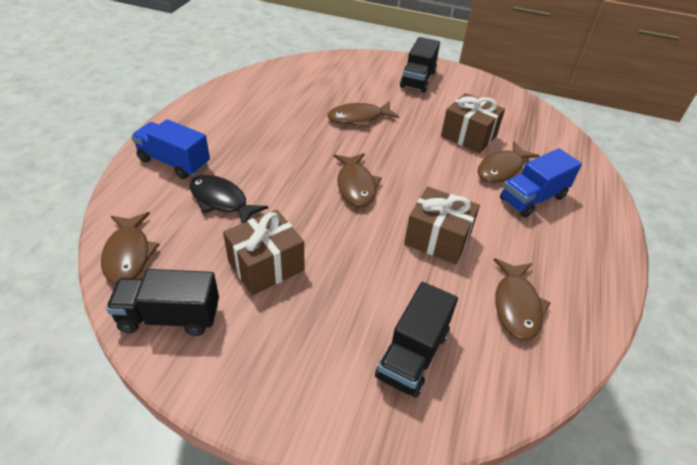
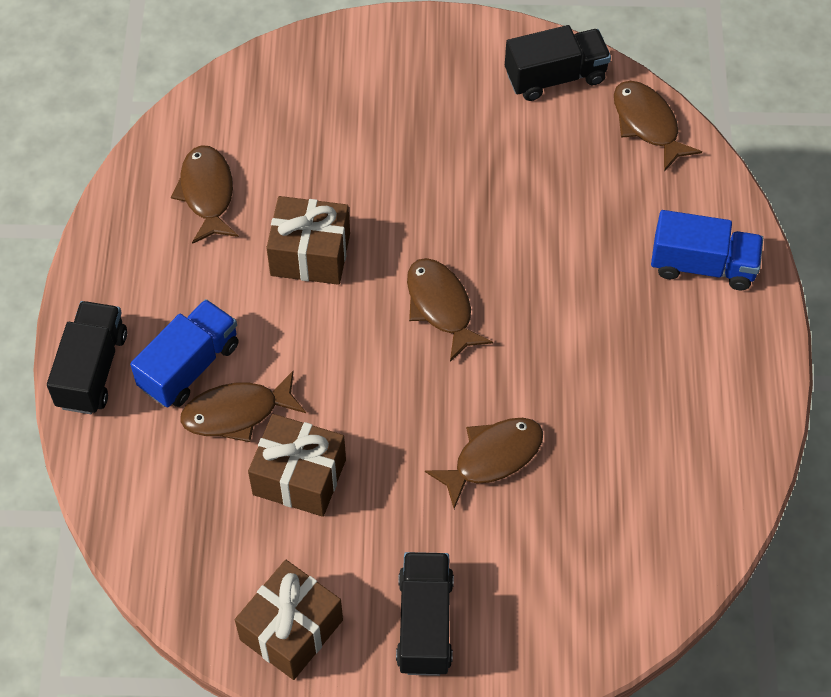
camera: 165 degrees right, 15 degrees up
(221, 201) = (598, 224): black fish -> none
(266, 266) = (494, 156): brown gift -> brown gift (291, 629)
(412, 354) = (308, 111): black truck -> black truck (92, 370)
(502, 169) = (237, 413): brown fish -> brown fish turned 135 degrees counterclockwise

